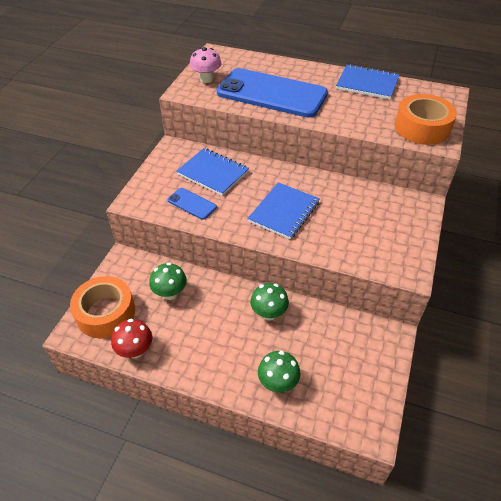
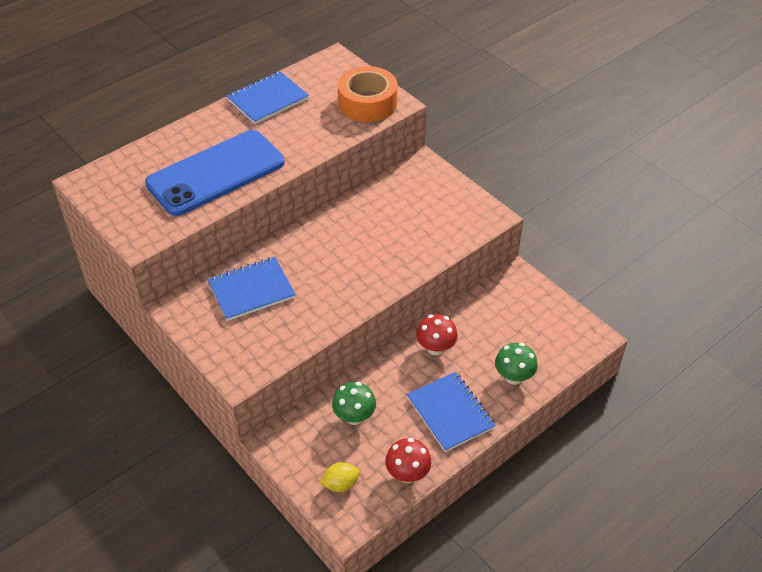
camera: 60 degrees left, 0 degrees up
(105, 313) = (340, 484): orange tape -> yellow lemon
(192, 204) = (286, 327): blue phone -> none
(206, 79) = (134, 212): pink mushroom -> none
(269, 313) = (435, 348): green mushroom -> red mushroom
(284, 212) = (356, 261): blue notebook -> blue notebook (450, 413)

